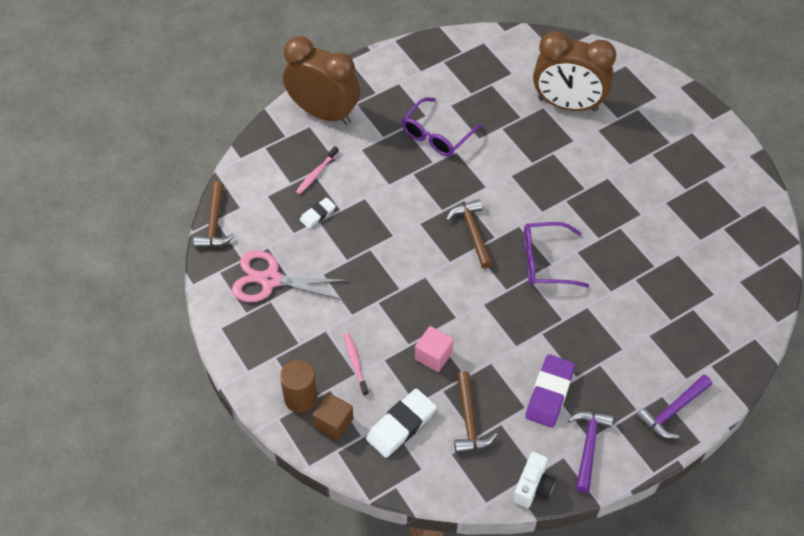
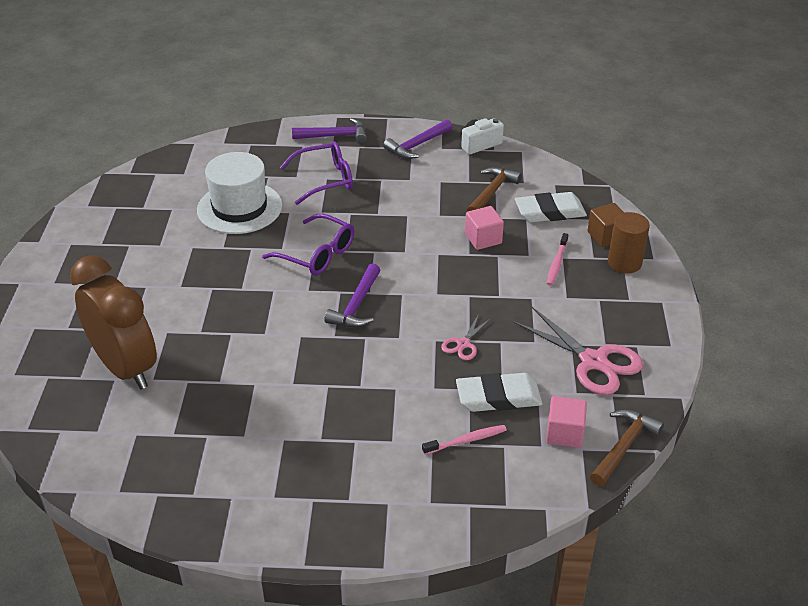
camera: 145 degrees left, 15 degrees down
(258, 212) = (564, 433): none -> pink cube
(317, 214) = (498, 397): white eraser -> white eraser, size x1.80
(323, 113) = (399, 509): brown clock -> none
(371, 243) = (463, 344): none -> pink scissors
(437, 135) = (294, 411): purple glasses -> purple glasses (325, 180)
(472, 232) = (356, 305): brown hammer -> purple hammer
(549, 393) = (413, 180): purple eraser -> none
(653, 272) = (239, 208): none -> white hat

